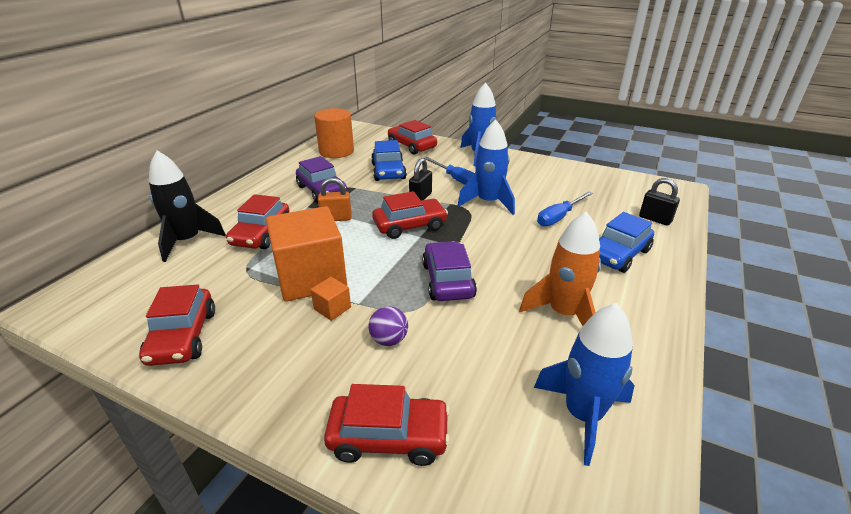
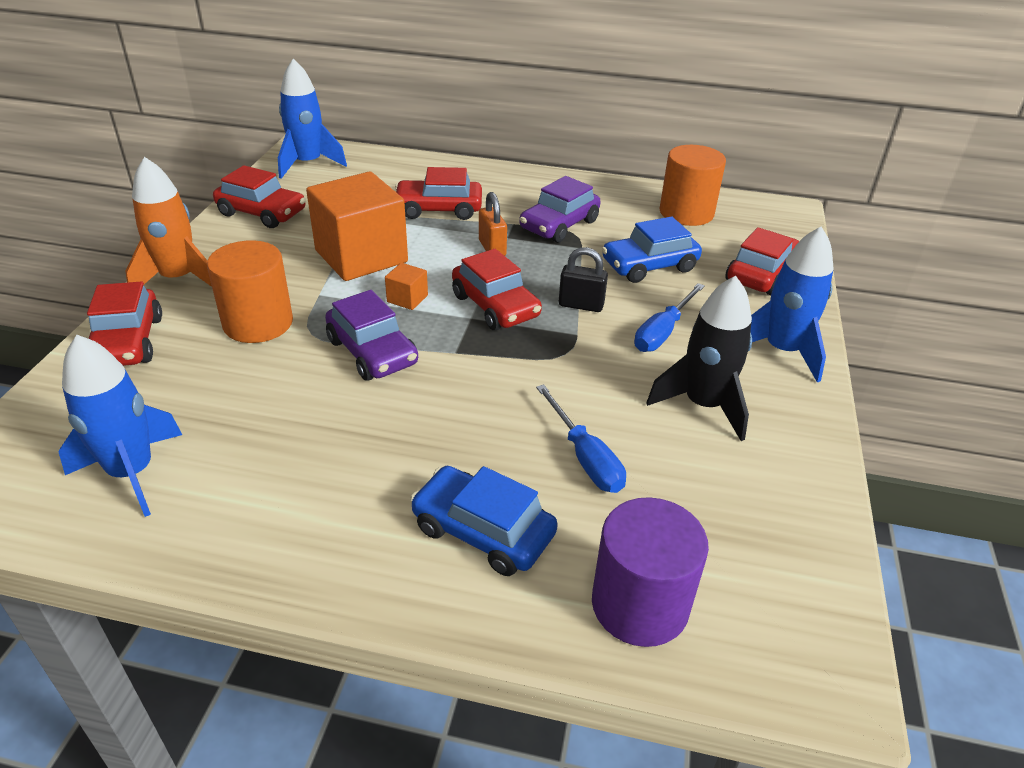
camera: 75 degrees right, 5 degrees up
(182, 337) = (262, 213): red car -> red car turned 135 degrees counterclockwise
(187, 241) = (412, 174): black rocket -> black rocket (703, 405)
(332, 308) = (308, 279): orange cube -> orange cube (407, 299)
(389, 340) = (258, 323): purple ball -> orange cylinder
(448, 280) = (372, 352): purple car -> purple car turned 75 degrees clockwise
(488, 202) = (599, 372): blue rocket -> blue rocket (308, 164)
(559, 217) = (585, 457): blue screwdriver -> blue screwdriver turned 150 degrees counterclockwise
(563, 314) = (312, 459): orange rocket -> orange rocket (179, 279)
(655, 219) = (639, 605): black padlock -> purple cylinder

